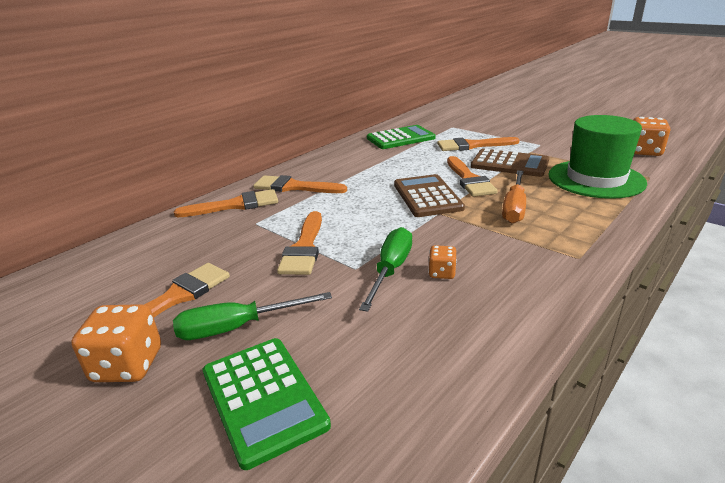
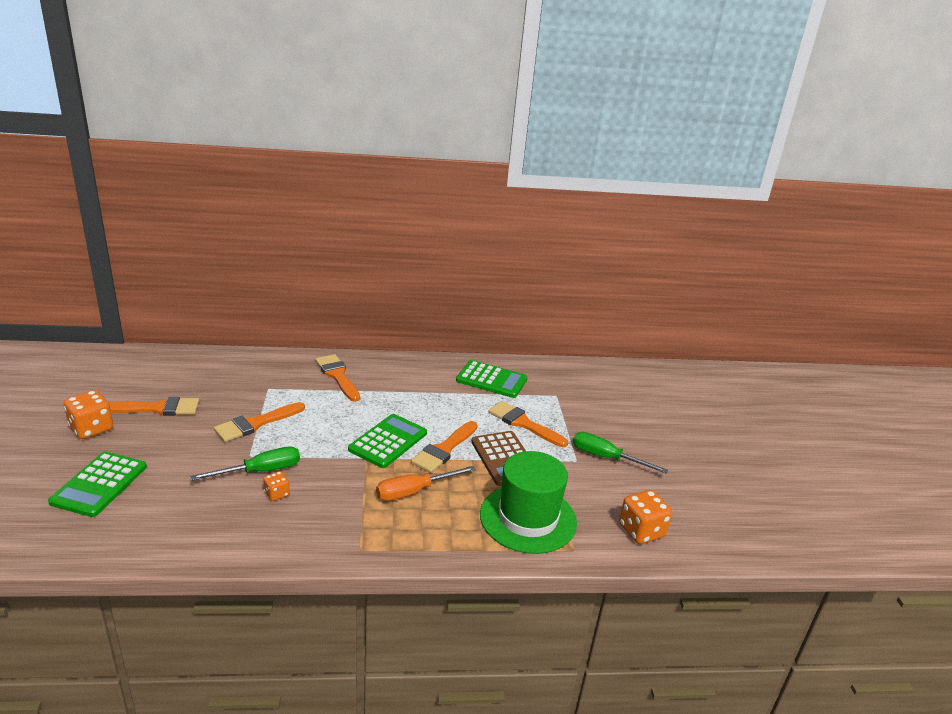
camera: 40 degrees right, 0 degrees up
(235, 205) = (284, 367): orange brush -> none
(237, 327) = (149, 445): green screwdriver -> green screwdriver (606, 457)
(427, 196) = (388, 441): brown calculator -> green calculator

